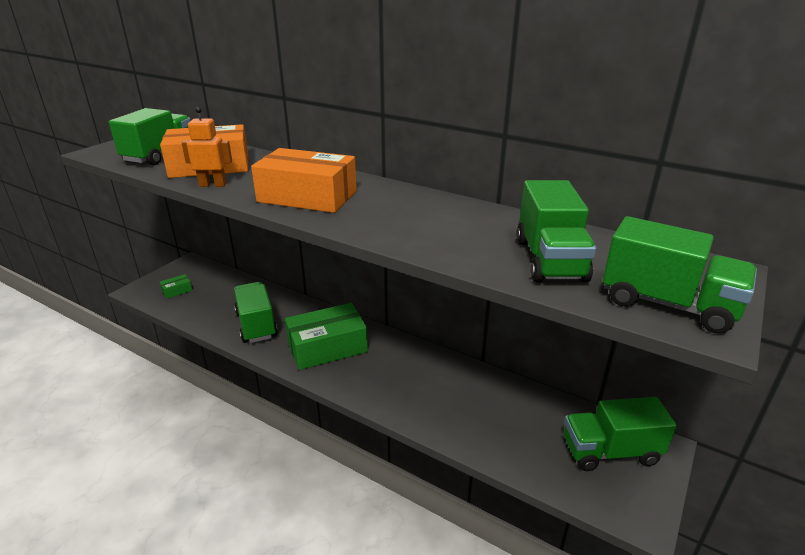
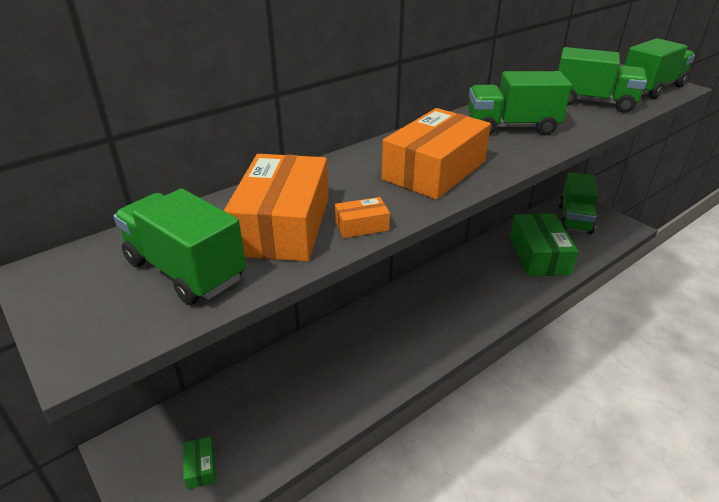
camera: 70 degrees left, 5 degrees up
(213, 185) = (362, 226): orange robot -> orange box
(256, 325) = (342, 381): green truck -> green truck (512, 127)
(327, 347) = (412, 328): green box -> green box (539, 255)

